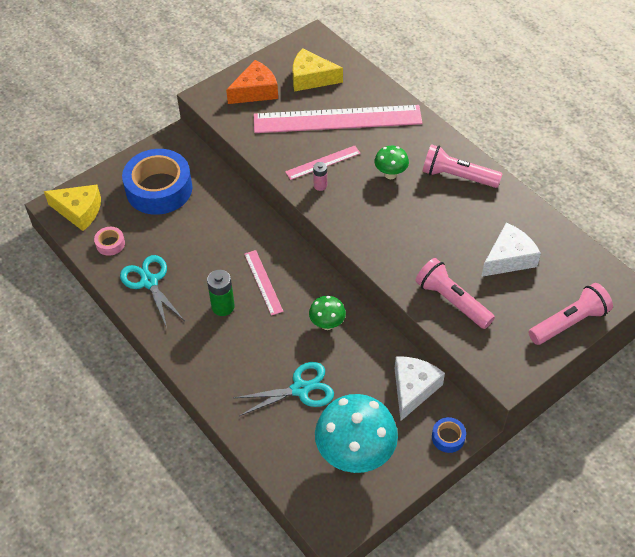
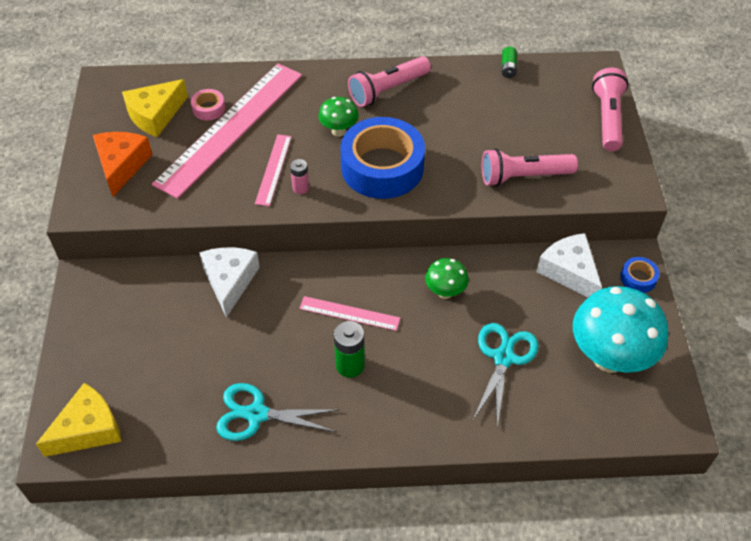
camera: 55 degrees left, 0 degrees up
(110, 244) = (168, 423): pink tape -> pink tape (209, 108)
(159, 189) = (137, 334): blue tape -> blue tape (382, 167)
(508, 258) = (509, 113): white cheese -> white cheese (230, 281)
(557, 232) = (508, 68): none -> green battery

